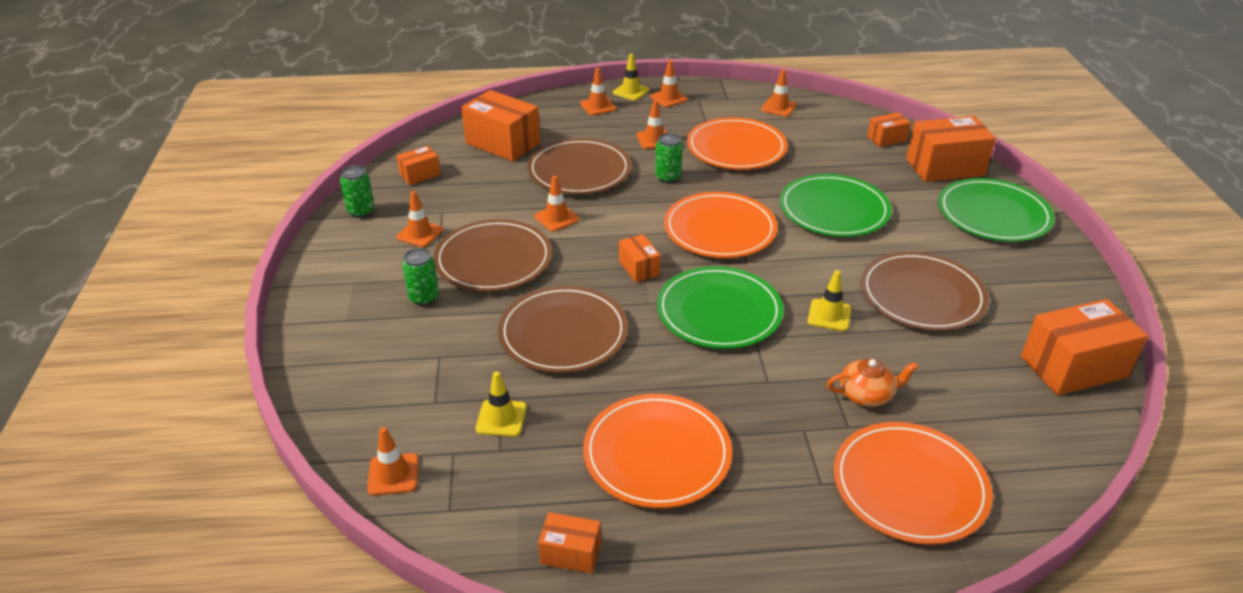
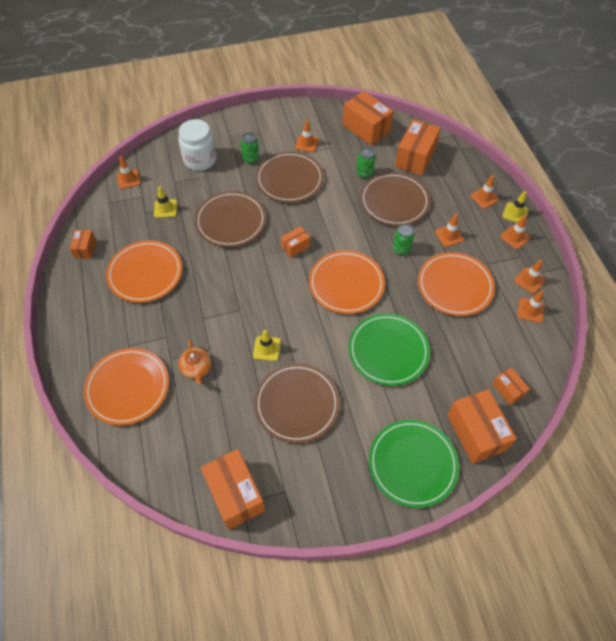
camera: 80 degrees right, 20 degrees up
(361, 211) = (322, 114): green can -> green can (364, 173)
(392, 362) = (200, 160): none -> white jar
(420, 174) = (366, 128): orange box -> orange box, size x1.92
(556, 218) = (337, 199): orange traffic cone -> orange traffic cone (529, 280)
(719, 312) = (261, 290): green plate -> none

